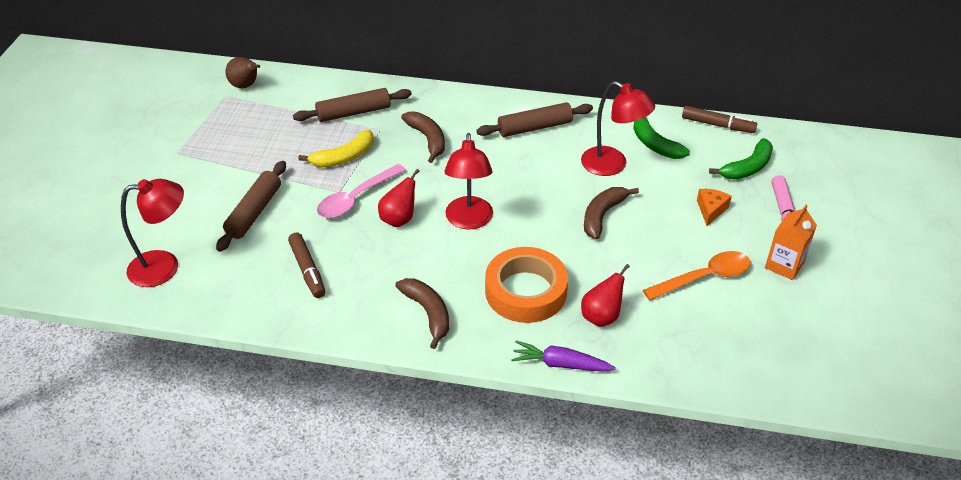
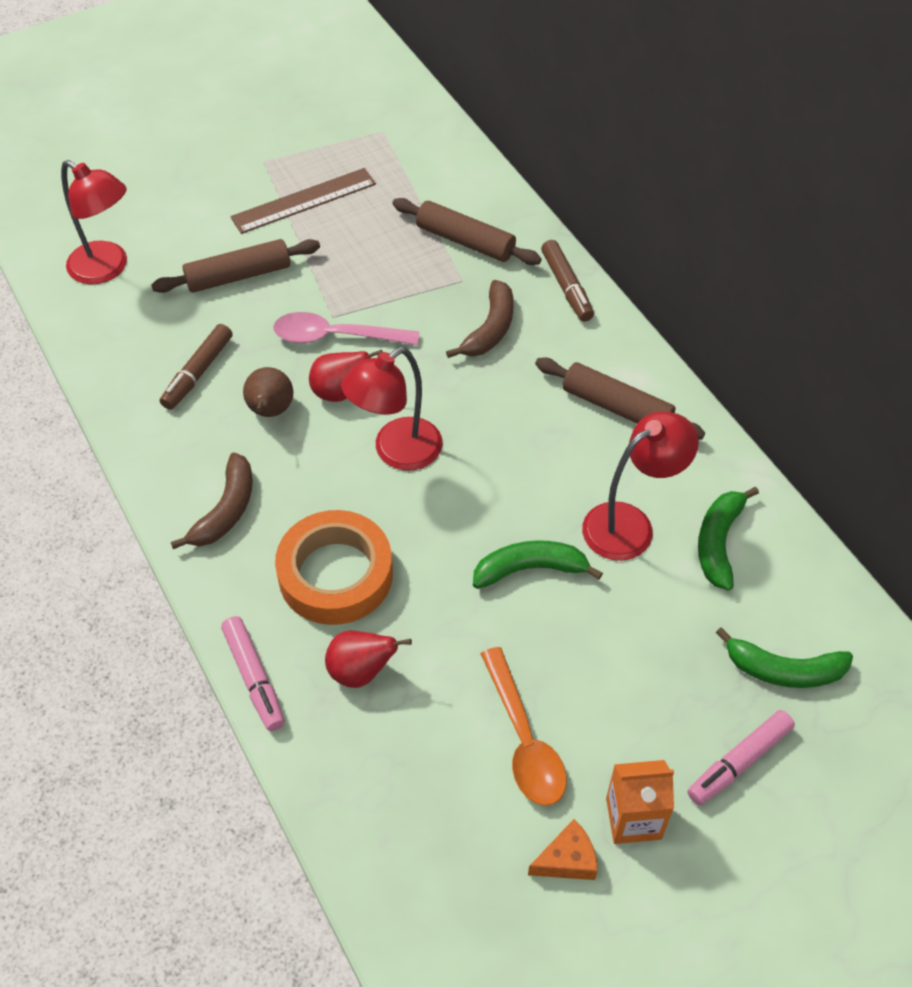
camera: 50 degrees right, 10 degrees up
(233, 154) = (304, 200): none -> brown ruler
(246, 86) = (413, 134): brown pear -> brown pear (270, 411)
(344, 157) = (387, 283): yellow banana -> none
(561, 364) = (254, 677): purple carrot -> pink marker
(602, 215) = (530, 569): brown banana -> green banana
(612, 165) = (630, 524): red lamp -> red lamp turned 120 degrees counterclockwise
(704, 277) = (524, 739): orange spoon -> orange spoon turned 45 degrees clockwise
(711, 210) = (656, 676): orange cheese -> orange cheese (567, 860)
(717, 125) = (835, 587): brown marker -> brown marker (566, 287)

